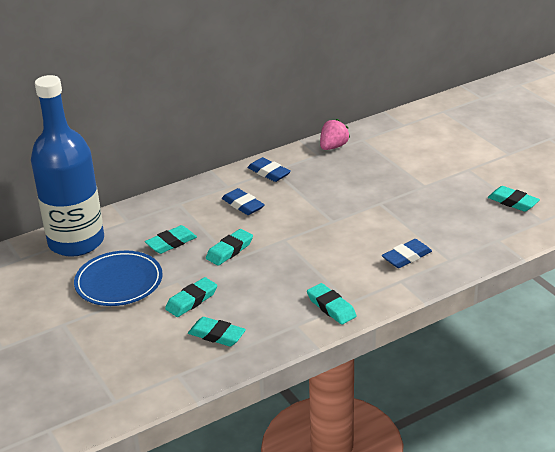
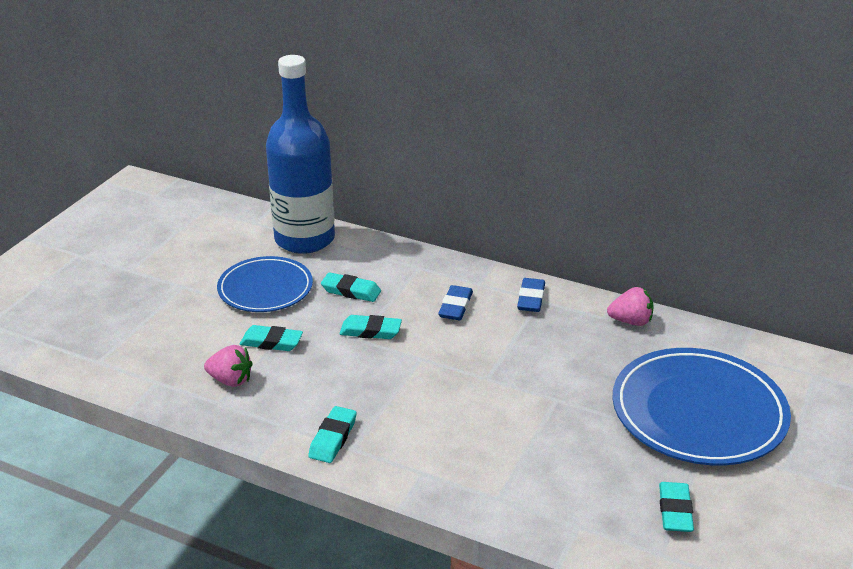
camera: 55 degrees right, 0 degrees up
(217, 335) = (230, 380): turquoise eraser -> pink strawberry
(406, 257) = (471, 460): blue eraser -> none
(439, 160) = (698, 412): none -> blue plate

